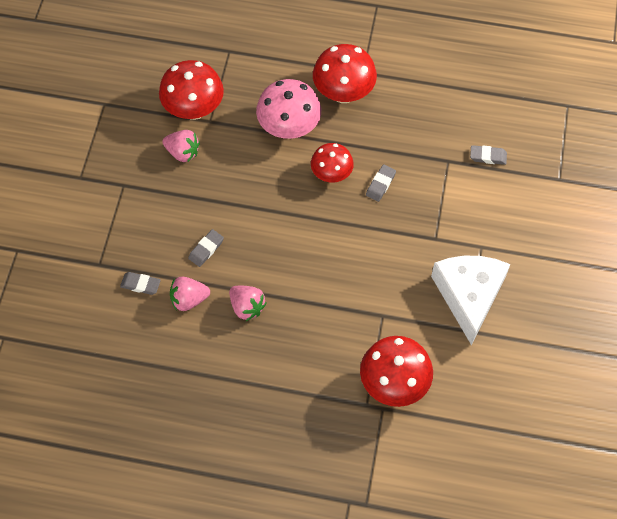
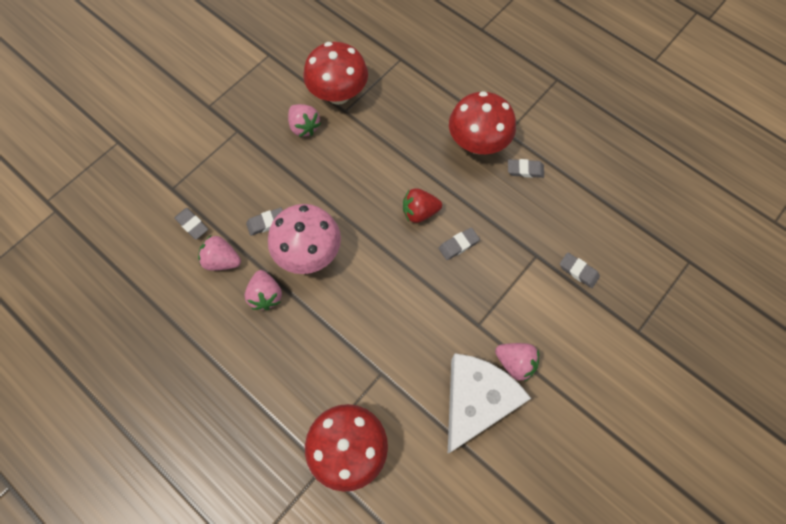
camera: 30 degrees right, 5 degrees up
(289, 128) = (409, 151): pink mushroom -> pink mushroom (309, 253)
(331, 174) = (419, 212): red mushroom -> red strawberry
(397, 96) = (525, 170): none -> grey eraser
(481, 251) = (515, 363): none -> pink strawberry

